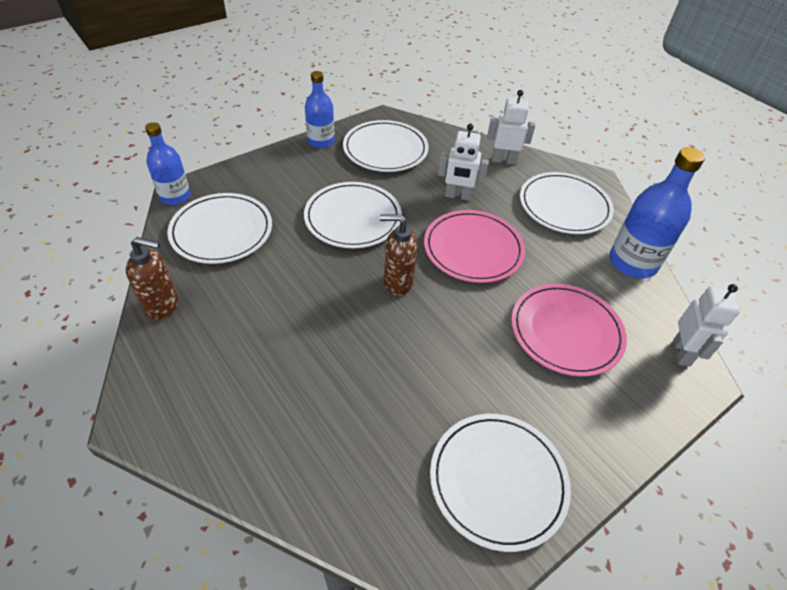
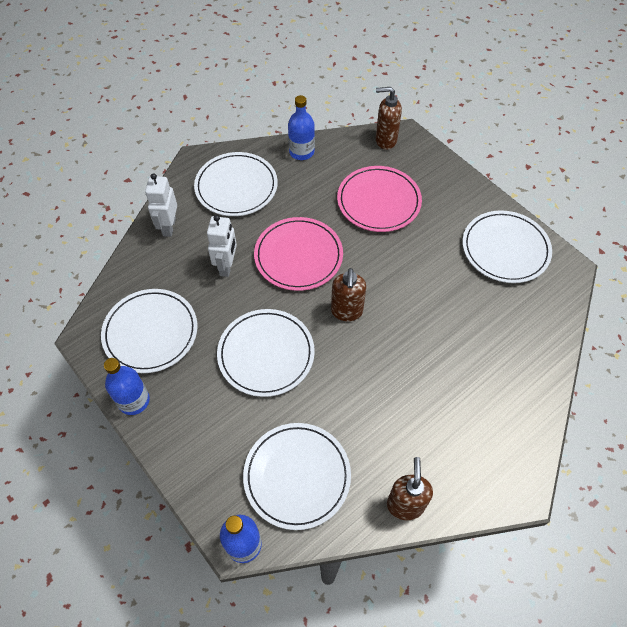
camera: 90 degrees left, 10 degrees up
(632, 262) = (301, 152): blue bottle -> blue bottle, size x0.65
(682, 352) = (385, 140): white robot -> brown soap dispenser

